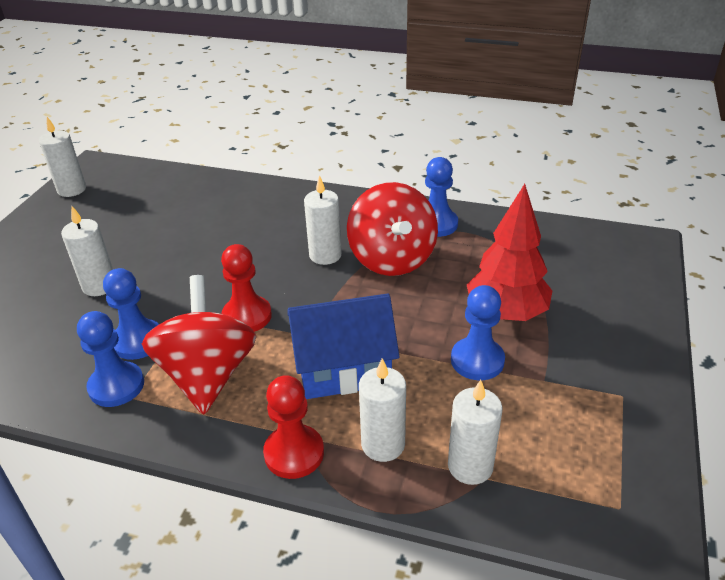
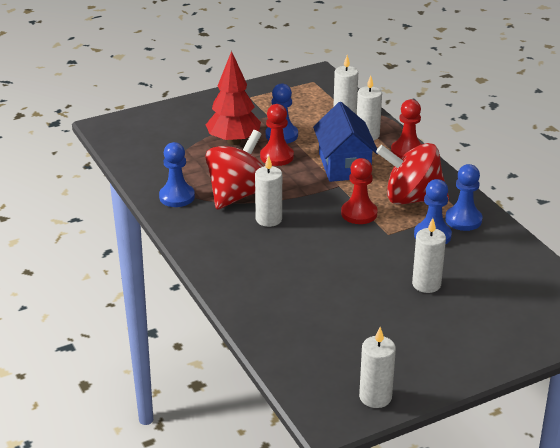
camera: 135 degrees left, 5 degrees down
(208, 375) = (412, 199): red spinning top -> red spinning top turned 60 degrees clockwise
(343, 368) = (344, 165): blue house -> blue house turned 45 degrees clockwise
(431, 326) = (277, 156): none -> red pawn

